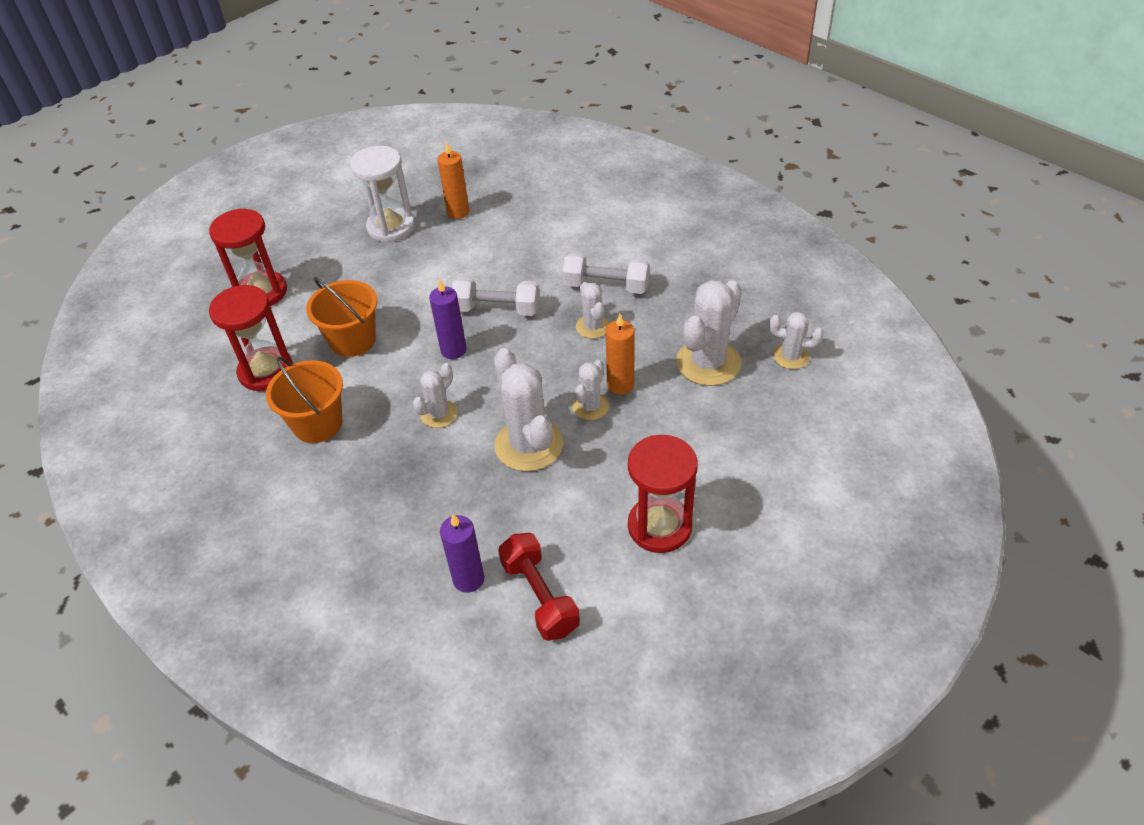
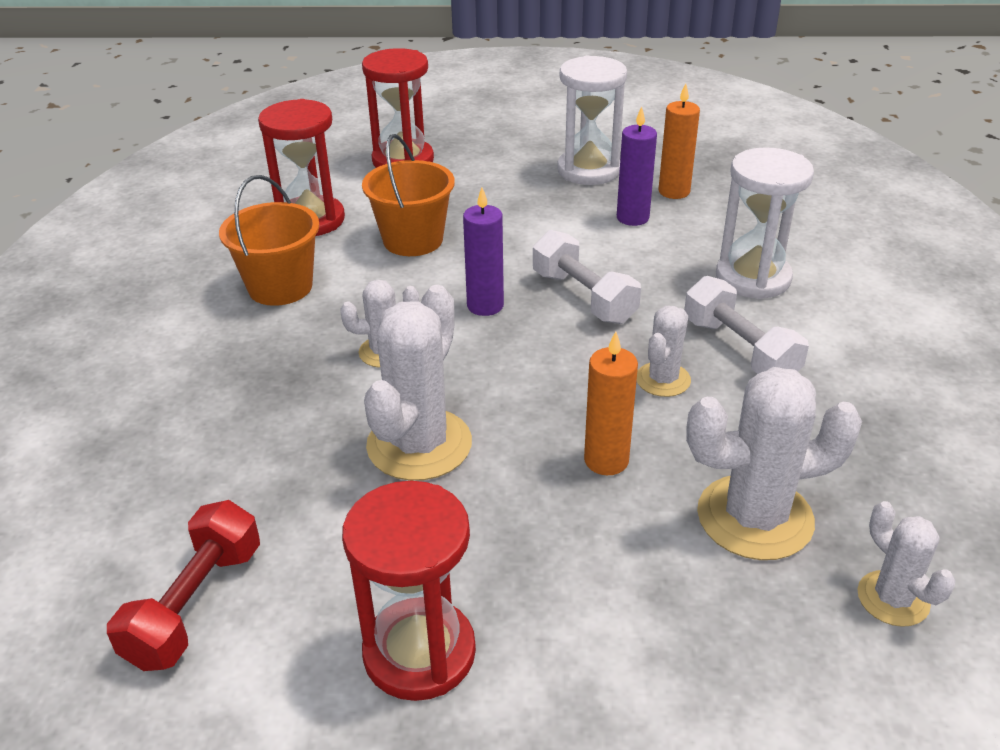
camera: 45 degrees right, 10 degrees down
(468, 579) = (170, 524): purple candle -> purple candle (632, 218)
(564, 241) = (753, 278): none -> white hourglass
(590, 406) = (539, 457): white cactus -> none

